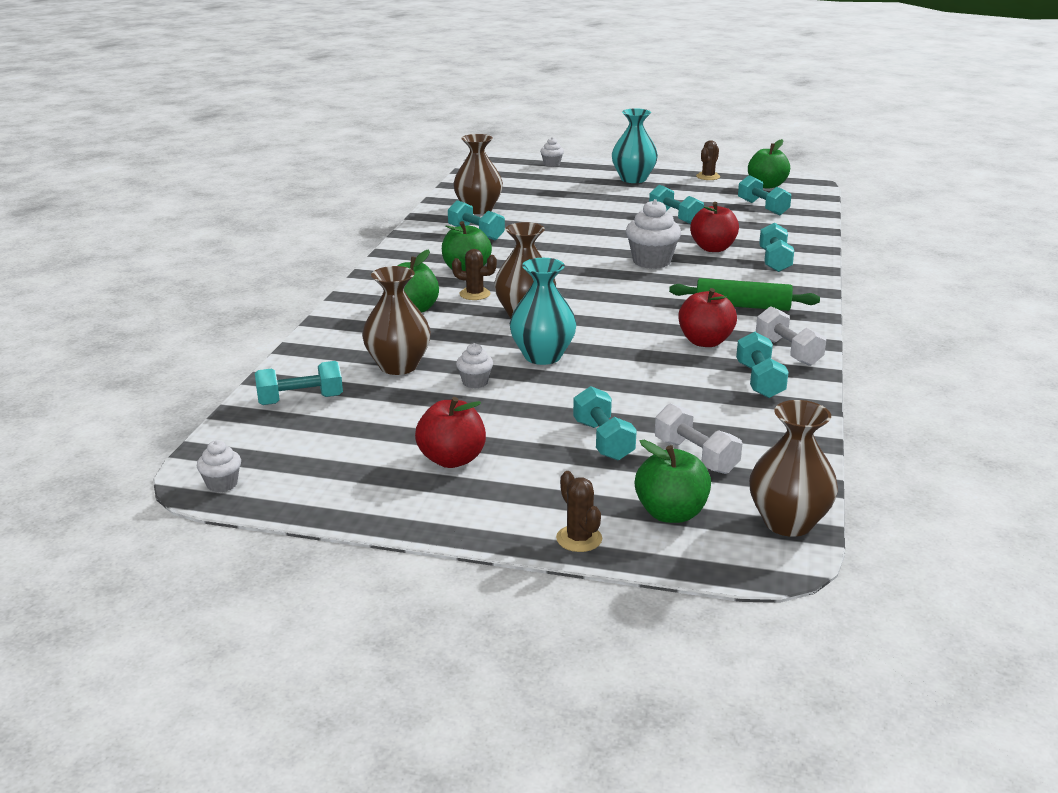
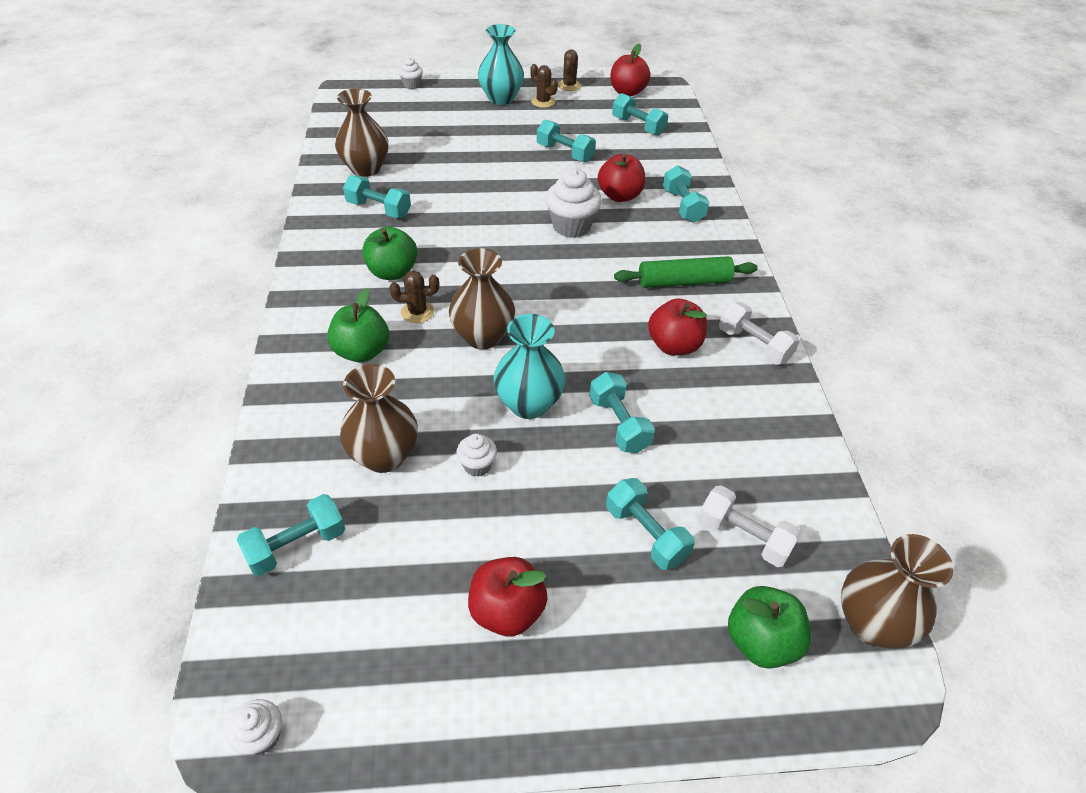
camera: 20 degrees left, 20 degrees up
(579, 539) = (692, 715): brown cactus -> brown cactus (543, 102)
(759, 381) = (749, 397): turquoise dumbbell -> turquoise dumbbell (619, 424)
(766, 185) = (627, 92): green apple -> red apple

